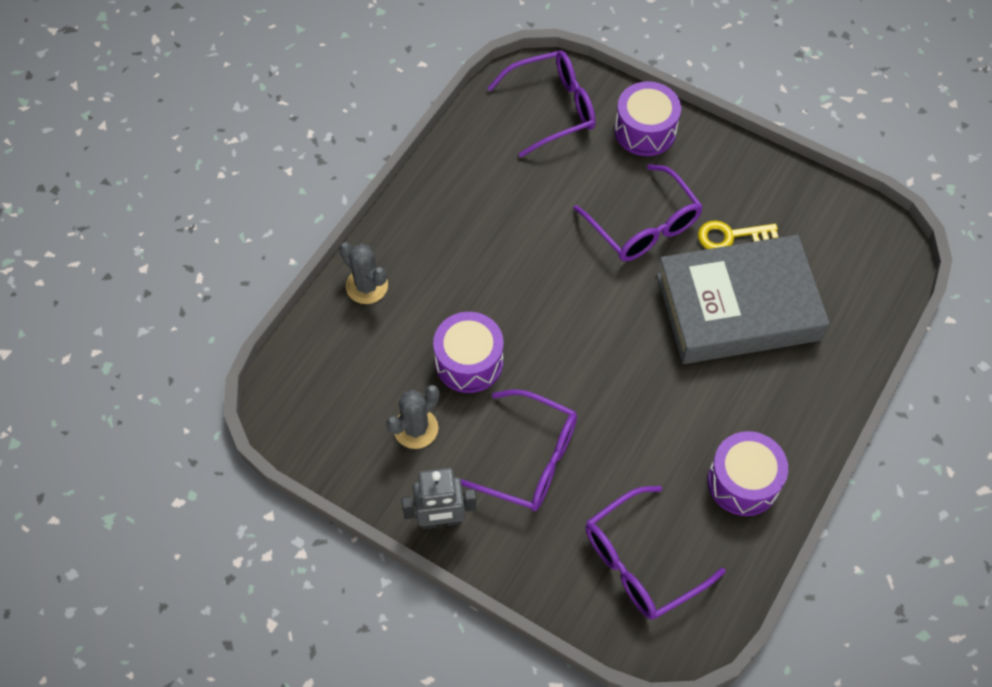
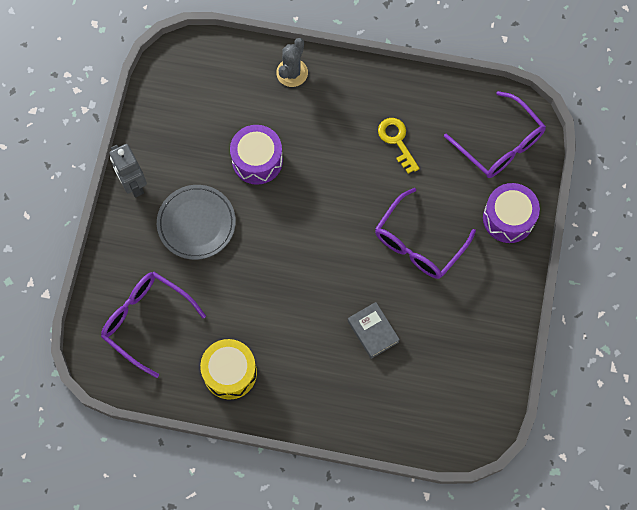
camera: 70 degrees right, 10 degrees up
(416, 428) = (194, 144): grey cactus -> none
(527, 459) = (196, 223): purple glasses -> grey plate
(730, 236) = (435, 309): yellow key -> yellow key (397, 141)
(738, 307) = (373, 331): grey book -> grey book, size x0.40
(743, 482) = (230, 373): purple drum -> yellow drum

